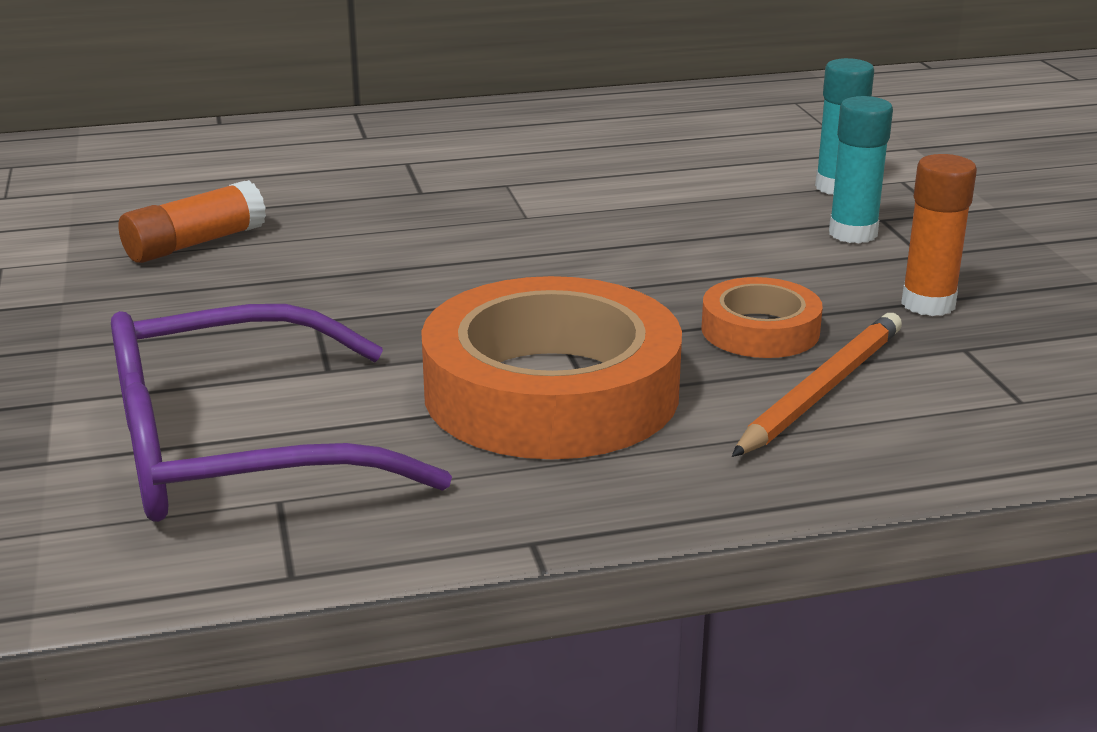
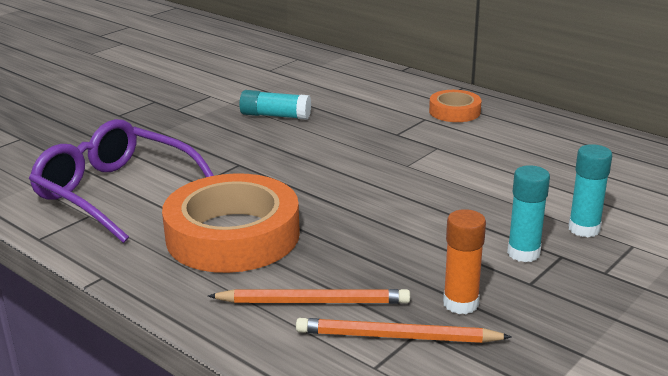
camera: 55 degrees right, 0 degrees up
(195, 244) = (275, 116): orange glue stick -> turquoise glue stick
(760, 330) = (360, 264): orange tape -> orange tape (454, 111)
(966, 364) = (397, 337): none -> orange pencil

